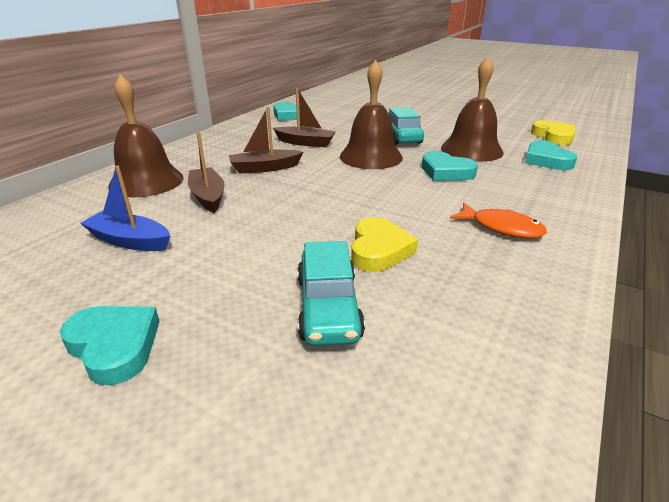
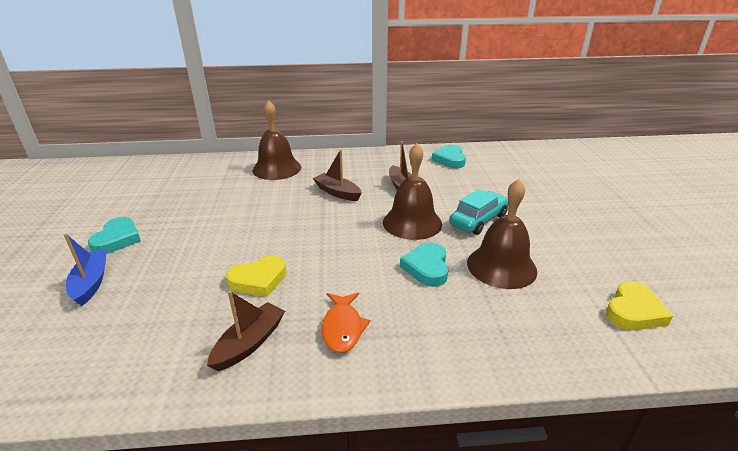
camera: 55 degrees right, 0 degrees up
(130, 241) = (207, 198): blue boat -> blue boat (91, 283)
(208, 196) = (276, 194): brown boat -> brown boat (249, 343)
(328, 307) = (179, 285): turquoise car -> none
(546, 160) = (541, 321): turquoise heart -> none

